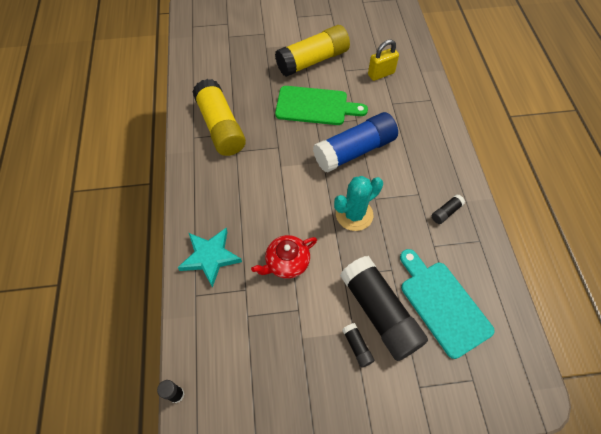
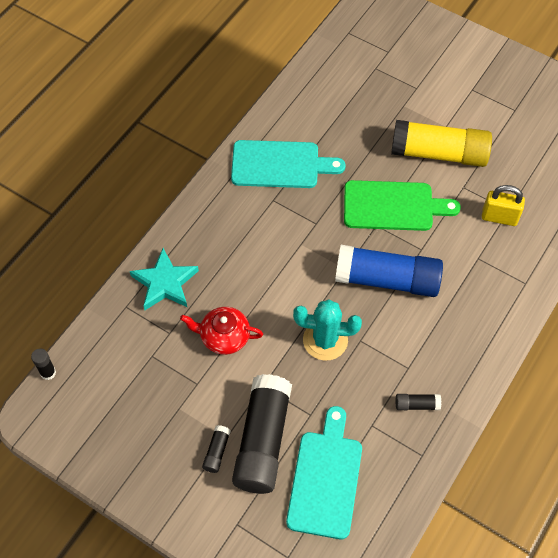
camera: 40 degrees right, 0 degrees up
(220, 127) = (280, 164): yellow glue stick -> turquoise cutting board
(315, 106) = (393, 206): green cutting board -> green cutting board turned 45 degrees counterclockwise

